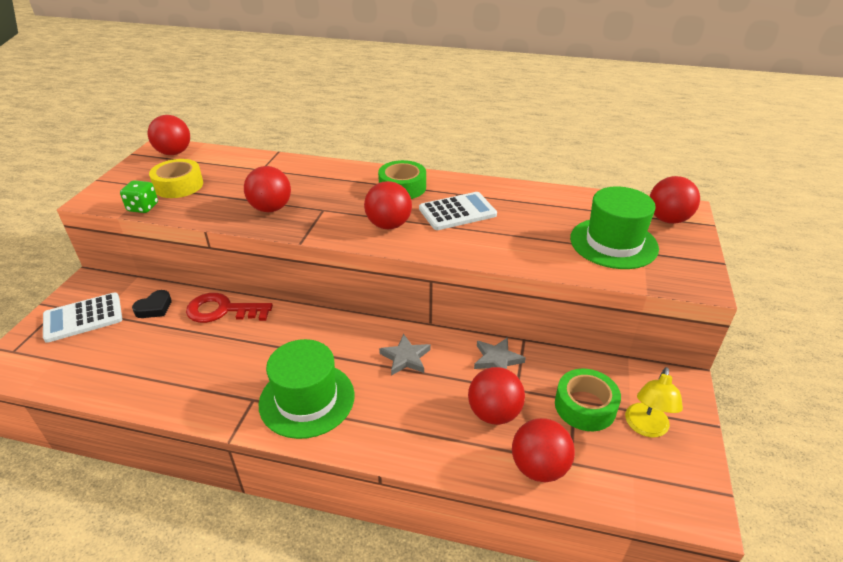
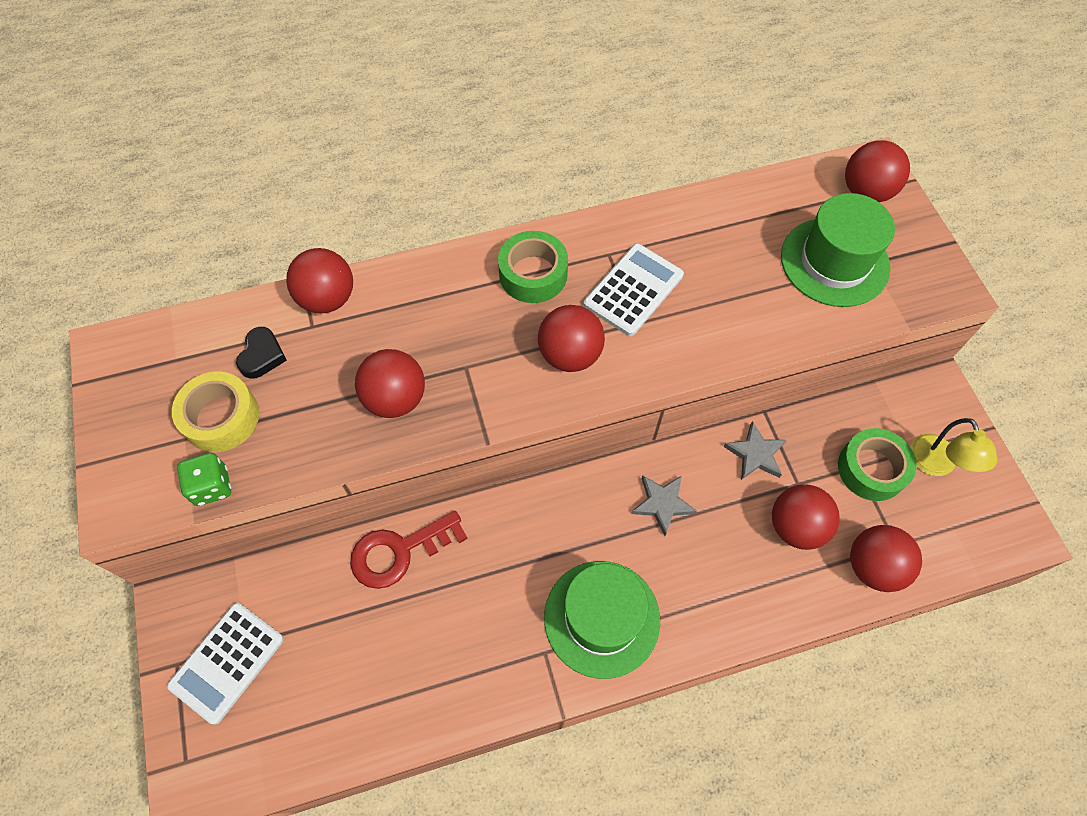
camera: 30 degrees left, 25 degrees up
(154, 308) = (308, 595): black heart -> black heart (262, 356)
(174, 153) = (143, 352): red ball -> red ball (327, 299)

